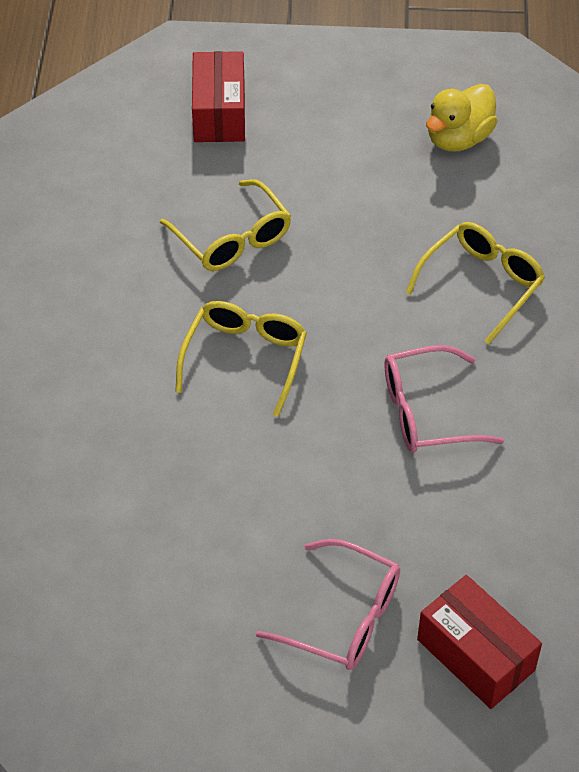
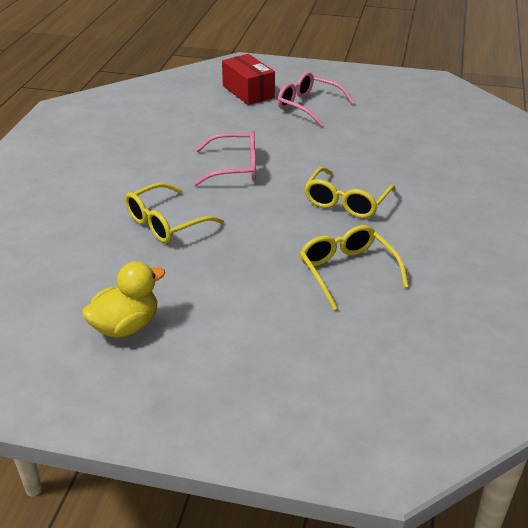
camera: 170 degrees left, 15 degrees down
(219, 113) = (349, 380): red box -> none

